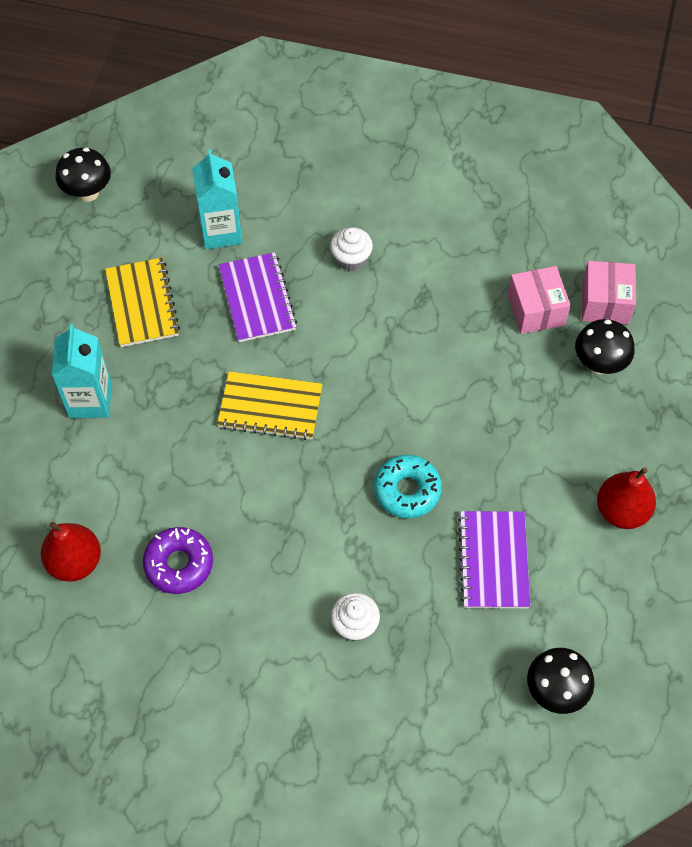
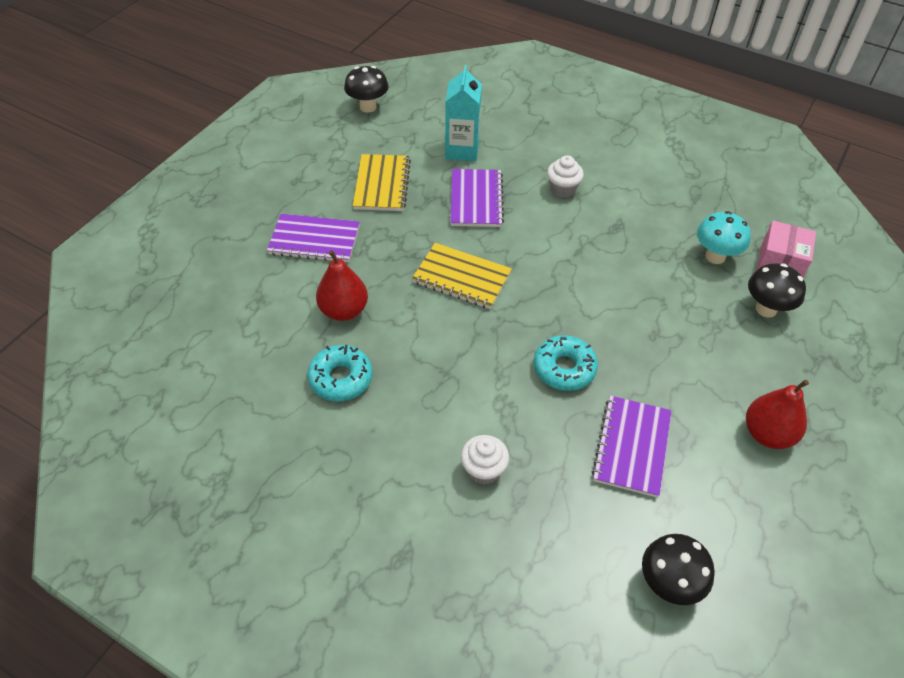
camera: 15 degrees right, 10 degrees down
(75, 562) = (253, 355): red pear -> red pear (344, 310)
(90, 400) = (314, 240): turquoise carton -> purple notebook
(179, 564) = (341, 378): purple donut -> turquoise donut
(536, 310) = (715, 256): pink box -> turquoise mushroom

